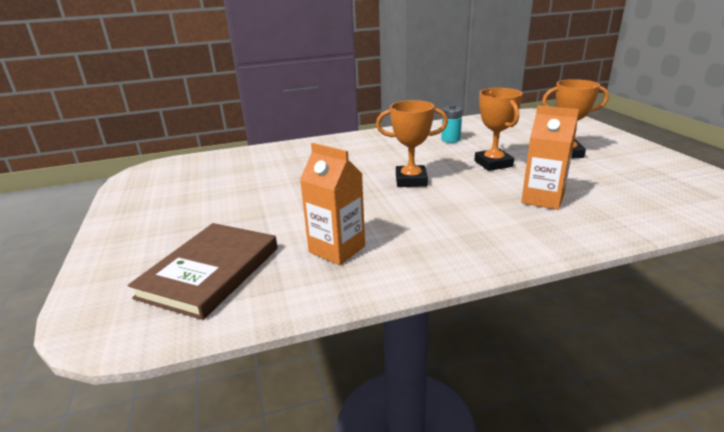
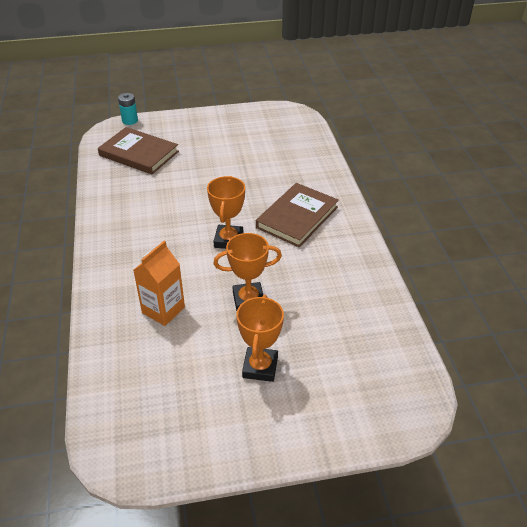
camera: 95 degrees right, 15 degrees up
(337, 249) = (140, 196): orange carton -> none
(361, 155) = (297, 217): none -> brown book
(450, 139) = (326, 284): turquoise battery -> turquoise battery (130, 121)

